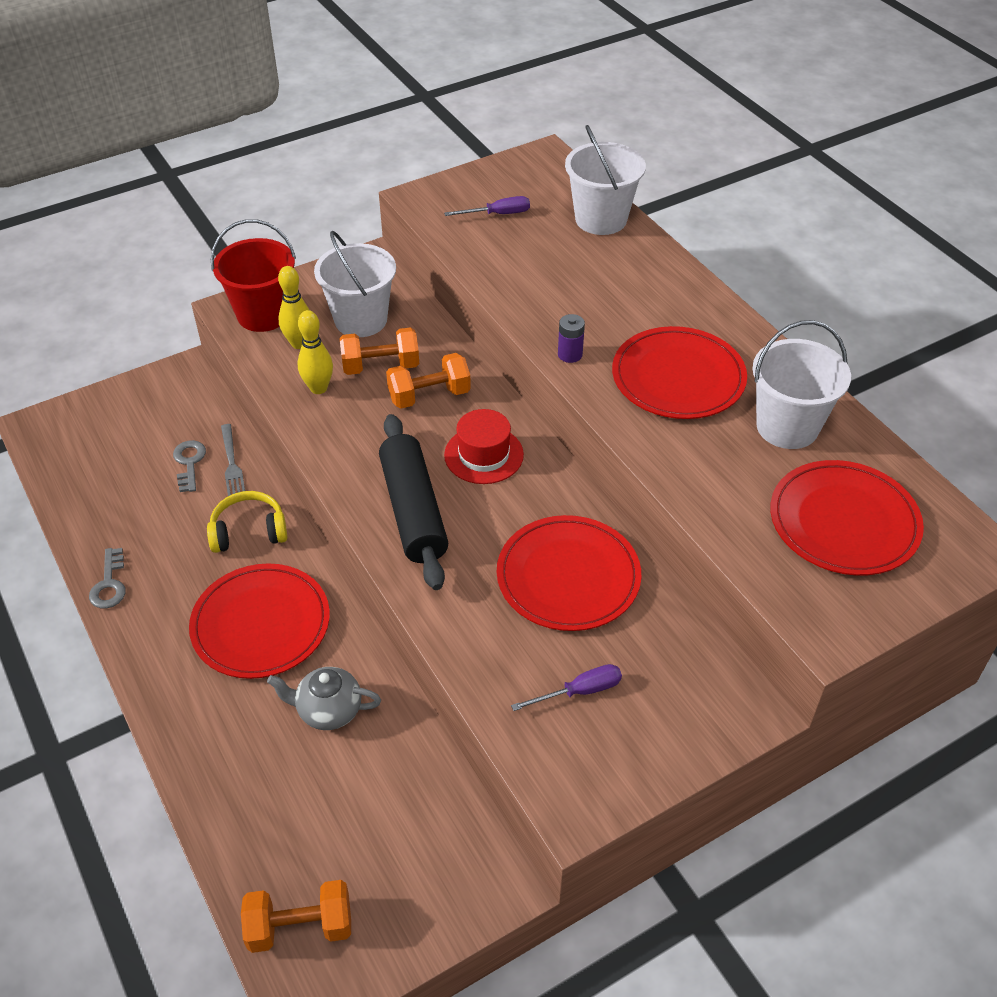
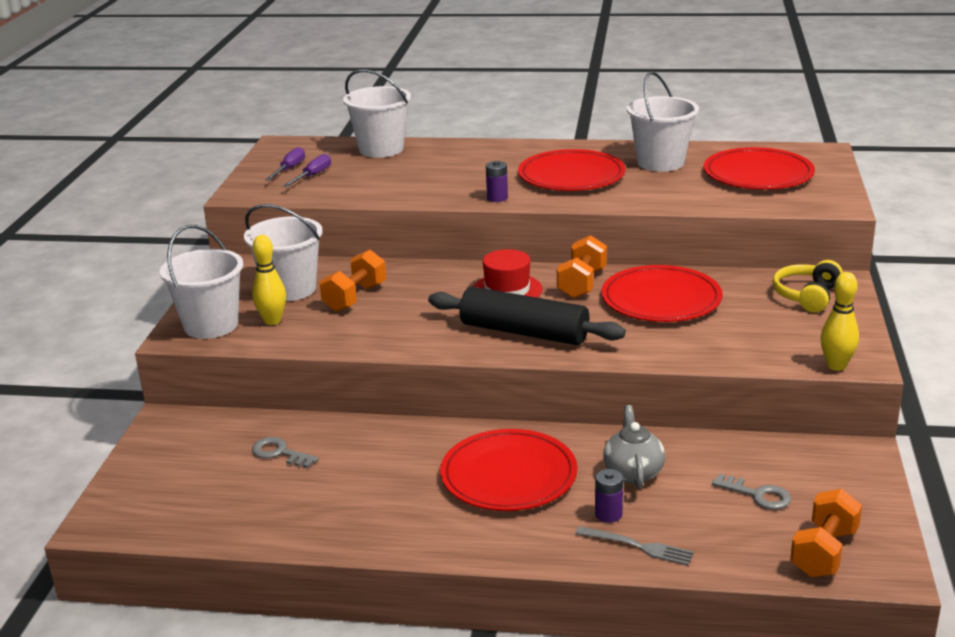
camera: 50 degrees left, 20 degrees down
(109, 584) = (362, 539): grey key -> grey key (757, 495)
(231, 463) = (312, 432): grey fork -> grey fork (638, 546)
(249, 531) = (401, 449): yellow headphones -> yellow headphones (807, 296)
(250, 726) = (608, 514): none -> purple battery
(263, 314) = (211, 325): red bucket -> white bucket
(318, 388) = (337, 328): yellow bowling pin -> yellow bowling pin (836, 366)
(328, 710) = (633, 472): grey teapot -> grey teapot turned 135 degrees clockwise
(429, 396) = (417, 290): orange dumbbell -> orange dumbbell (582, 284)
(579, 691) = (764, 328): purple screwdriver -> purple screwdriver (289, 169)

